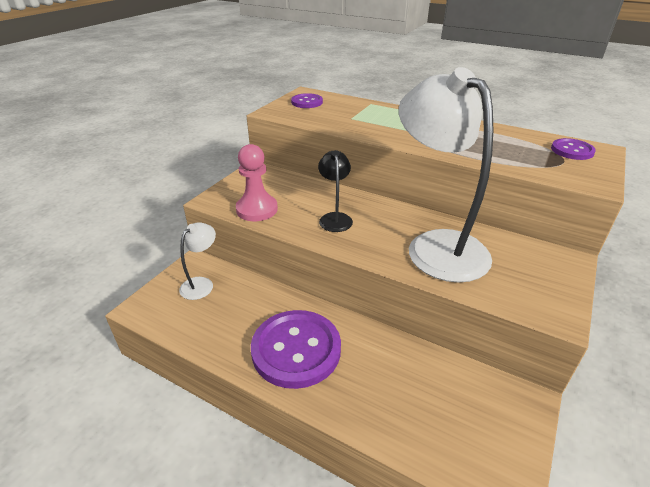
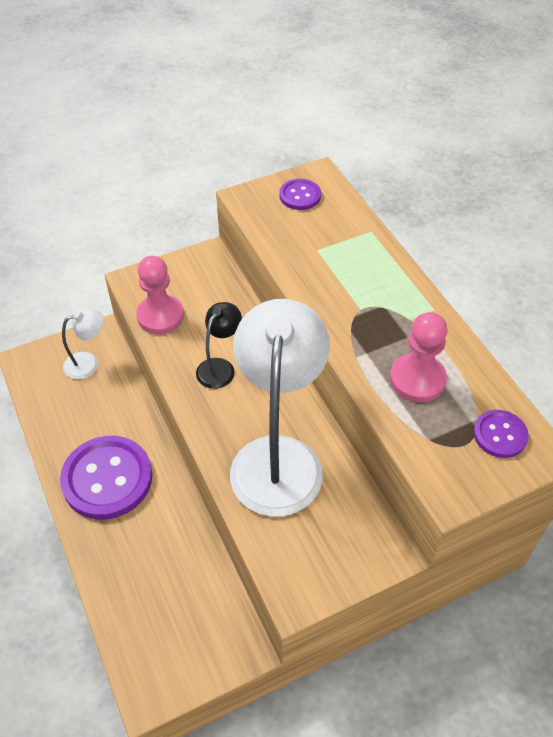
camera: 35 degrees right, 15 degrees up
(494, 146) = (417, 379): none -> pink pawn

